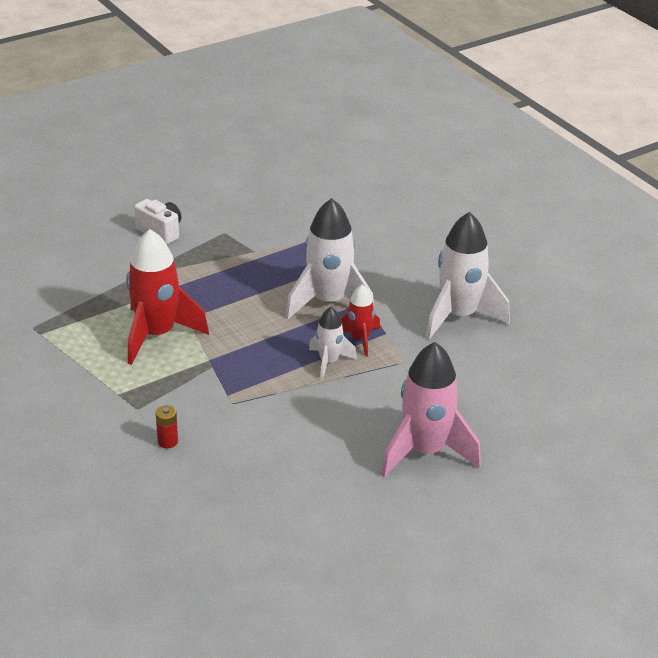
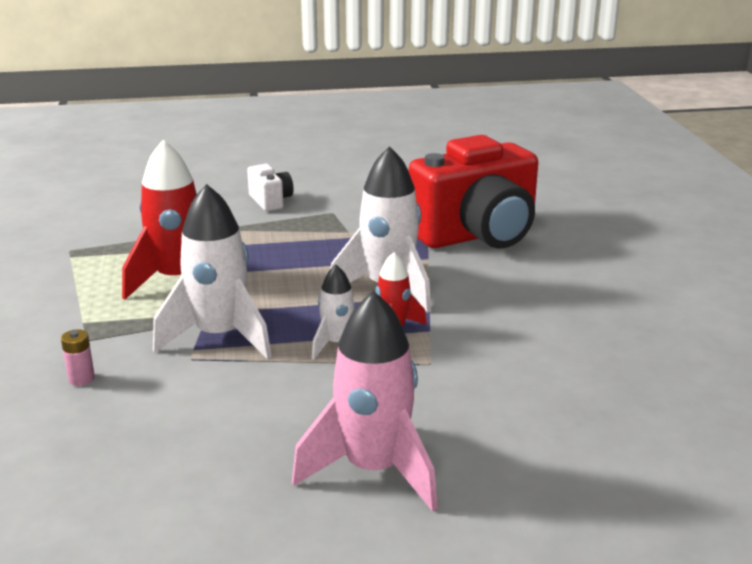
camera: 25 degrees right, 10 degrees down
(167, 441) = (81, 379): red battery -> pink battery
(359, 231) = (477, 235): none -> red camera
(459, 316) = (535, 332): white rocket -> white rocket (219, 337)

